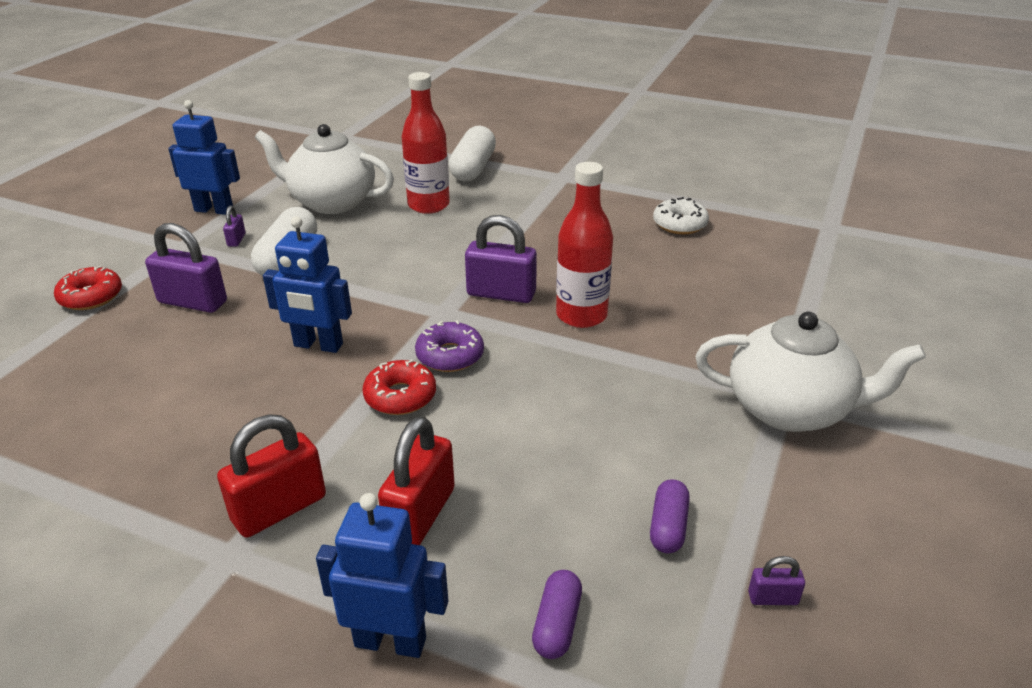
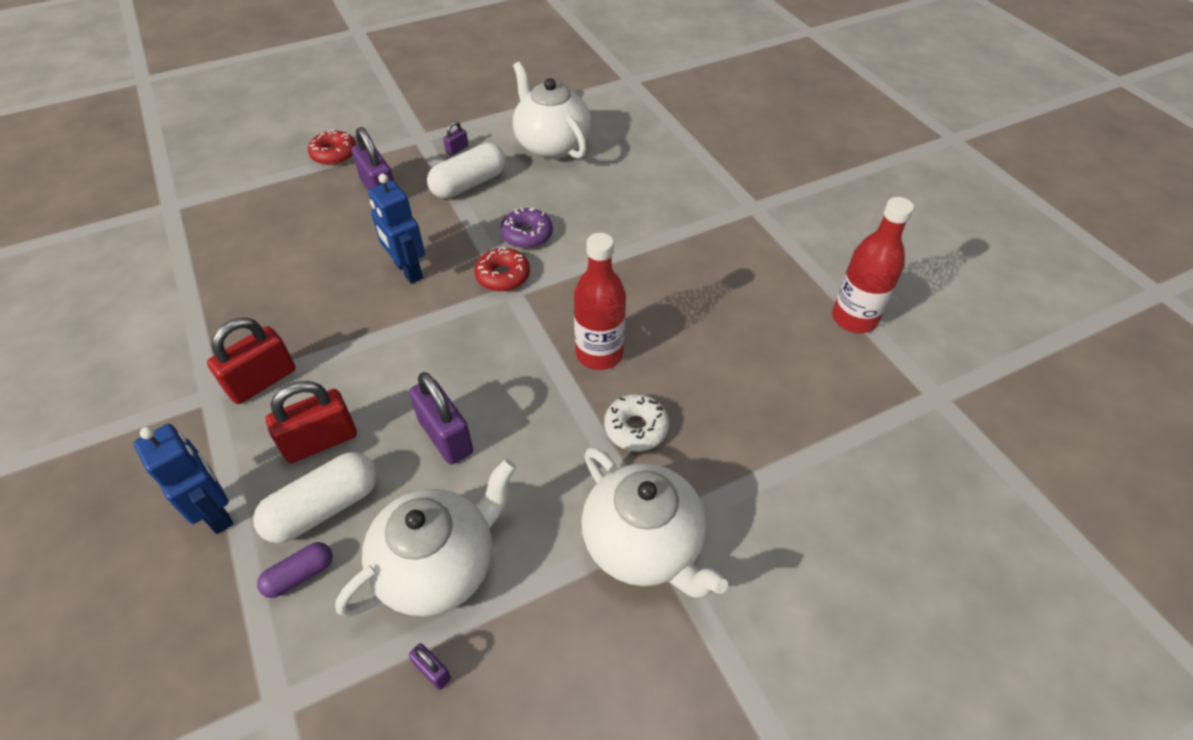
camera: 40 degrees right, 15 degrees up
(214, 210) = (472, 114): blue robot -> none
(279, 509) = (262, 381): red padlock -> red padlock turned 45 degrees counterclockwise
(400, 396) = (407, 344): red donut -> red donut (503, 276)
(428, 205) = (614, 183): red bottle -> red bottle (854, 318)
(450, 355) = (472, 331): purple donut -> purple donut (527, 235)
(473, 168) = (691, 161): white capsule -> white capsule (324, 508)
(501, 294) = (567, 298): purple padlock -> purple padlock (445, 436)
(668, 526) = (439, 566): purple capsule -> white teapot
(679, 224) = (792, 312): white donut -> white donut (636, 428)

